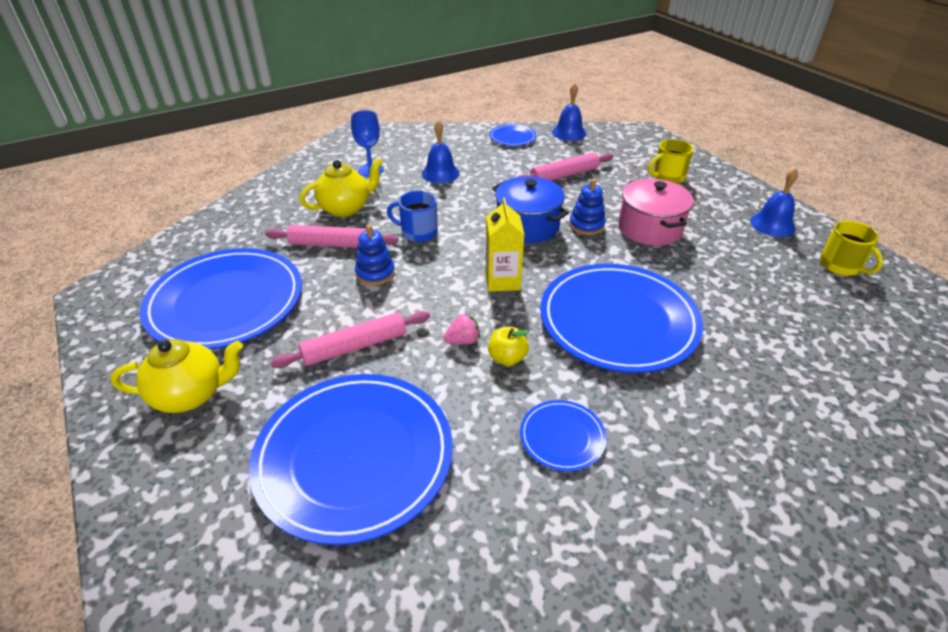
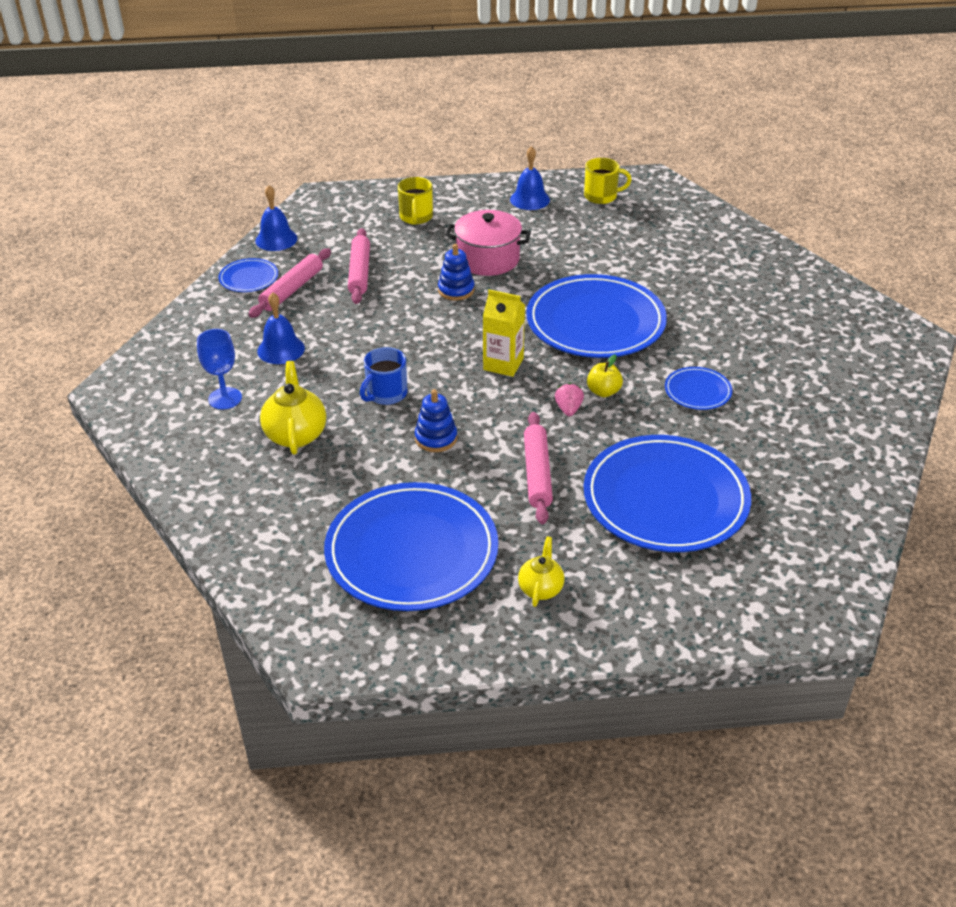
camera: 65 degrees left, 0 degrees up
(191, 394) = (541, 588): yellow teapot -> yellow teapot, size x0.62
(333, 244) = (362, 457): pink rolling pin -> pink rolling pin (292, 289)
(527, 226) = (430, 323): blue pot -> none

